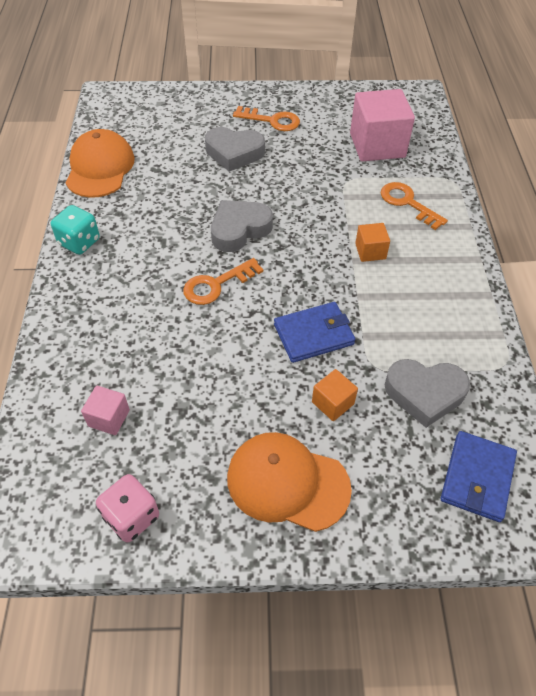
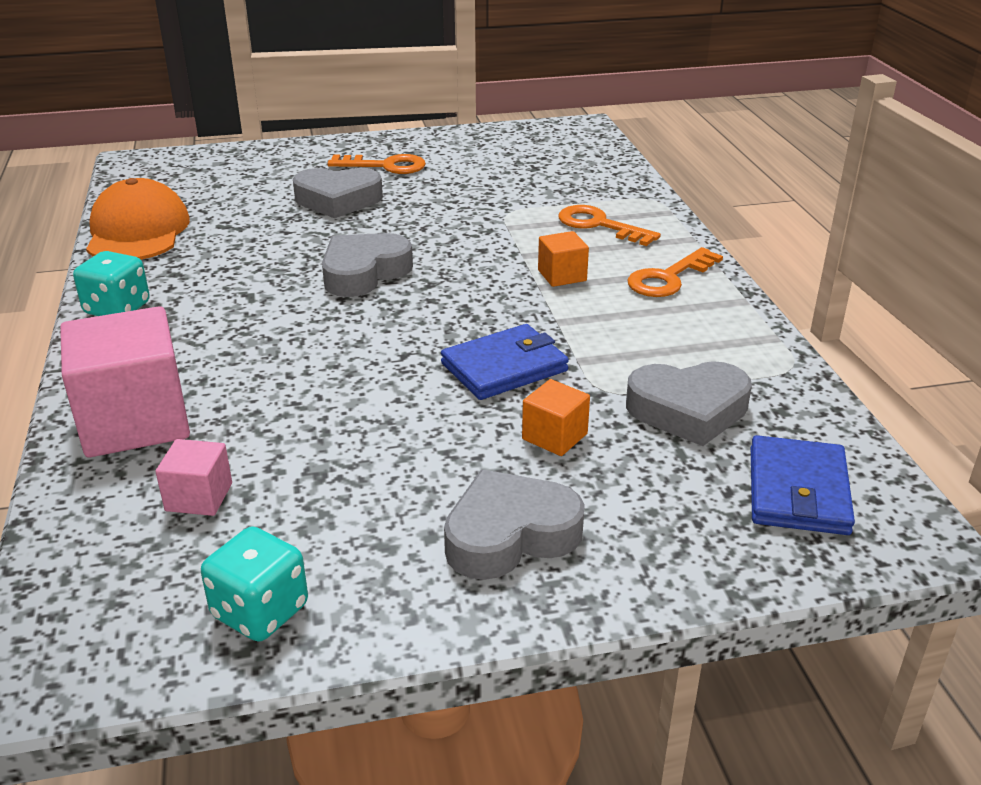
camera: 10 degrees left, 20 degrees down
(132, 516) = (260, 611): pink dice -> turquoise dice
(216, 285) = (343, 331): orange key -> orange key (668, 278)
(287, 482) = (510, 535): orange cap -> grey heart
(377, 145) = (540, 176): pink cube -> pink cube (135, 421)

